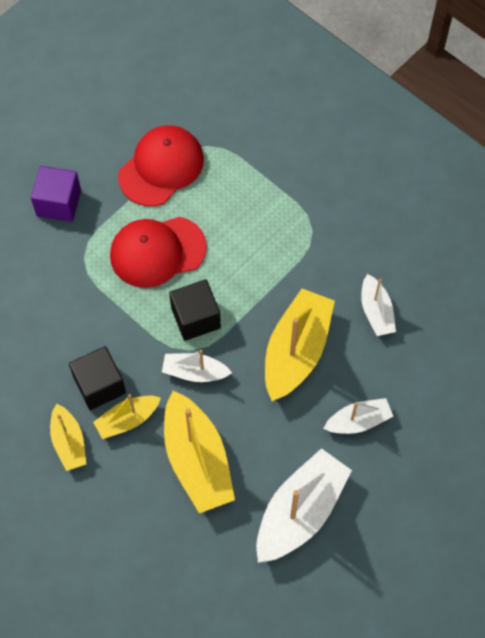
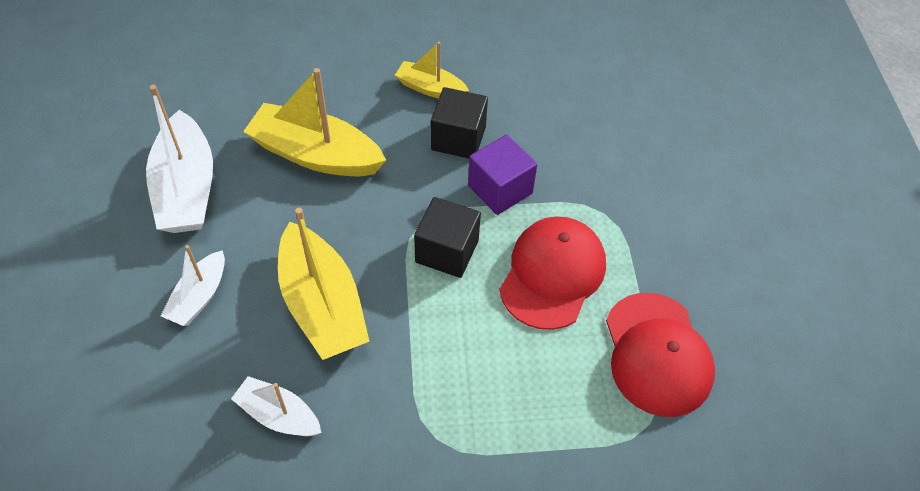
camera: 130 degrees right, 10 degrees down
(59, 203) = (688, 234): purple cube -> purple cube (500, 189)
(127, 420) = (406, 135): yellow boat -> none
(195, 372) = (394, 210): white boat -> none

